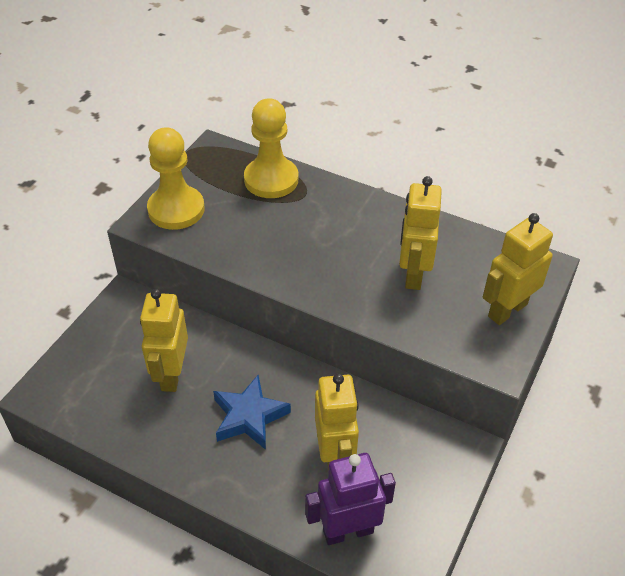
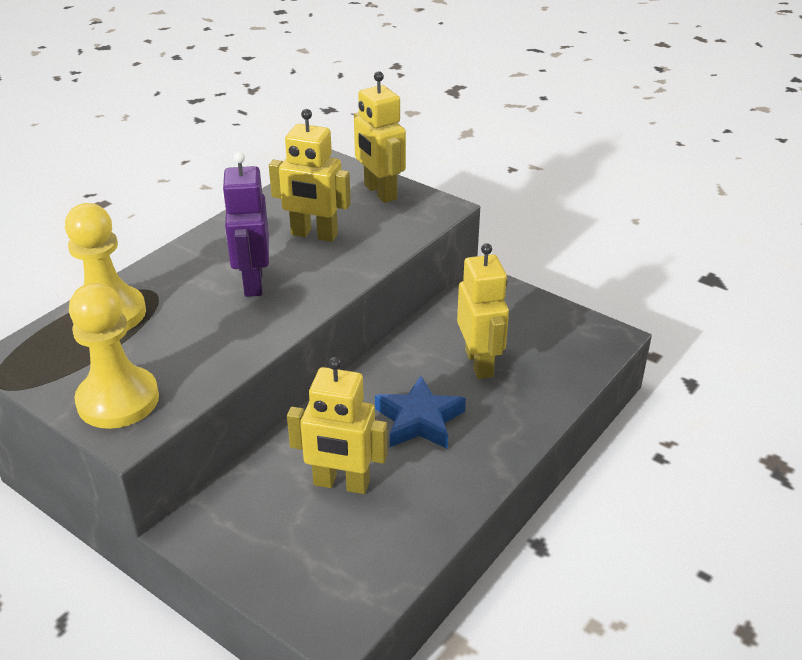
camera: 80 degrees left, 10 degrees down
(335, 455) = (479, 363): yellow robot -> yellow robot turned 75 degrees clockwise
(348, 531) = (564, 365): purple robot -> purple robot (253, 282)

